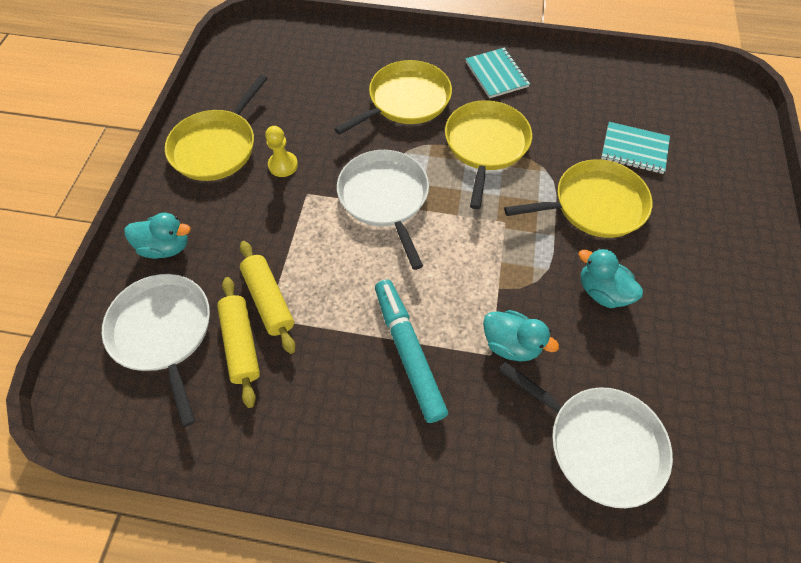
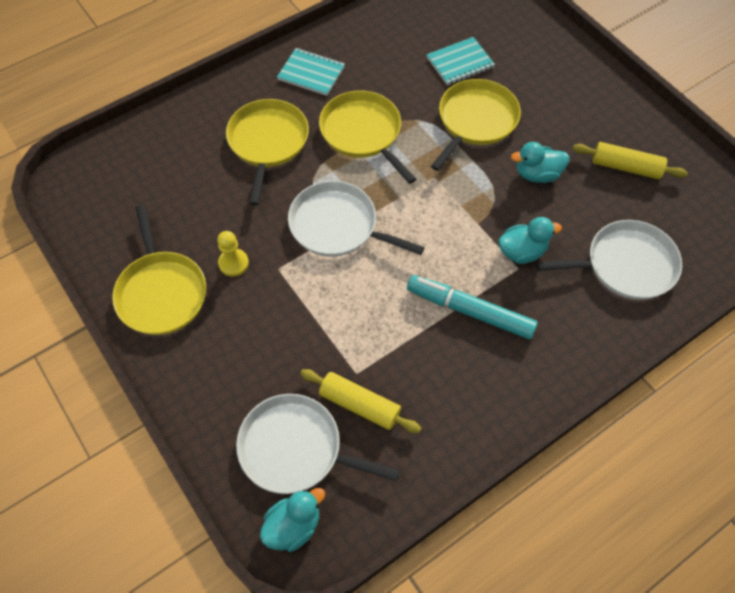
camera: 45 degrees left, 0 degrees up
(166, 247) = (220, 395): turquoise duck -> turquoise duck (293, 526)
(269, 300) = (343, 361): yellow rolling pin -> yellow rolling pin (626, 167)

